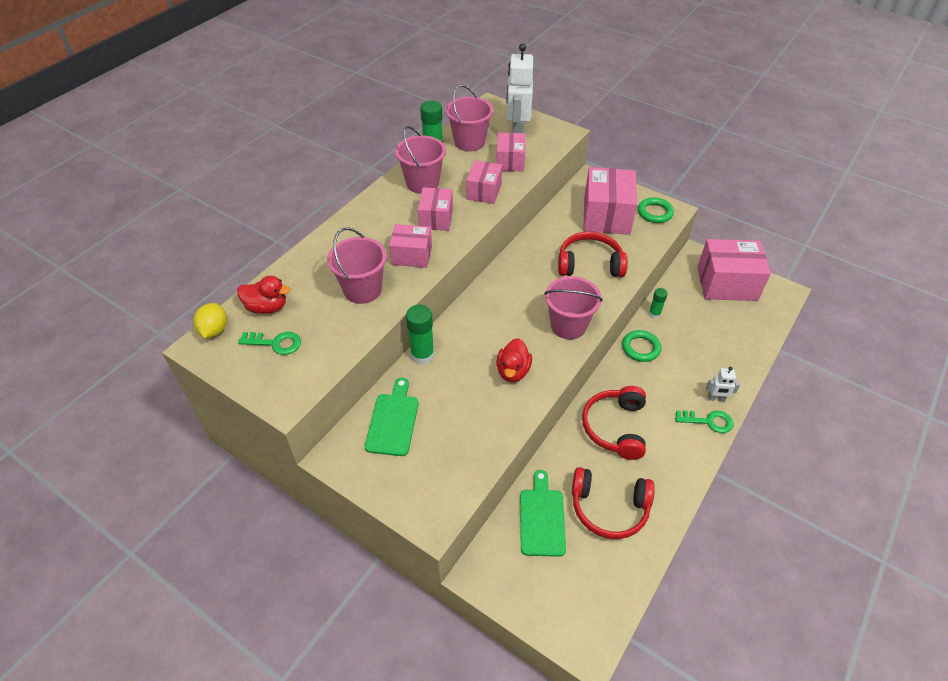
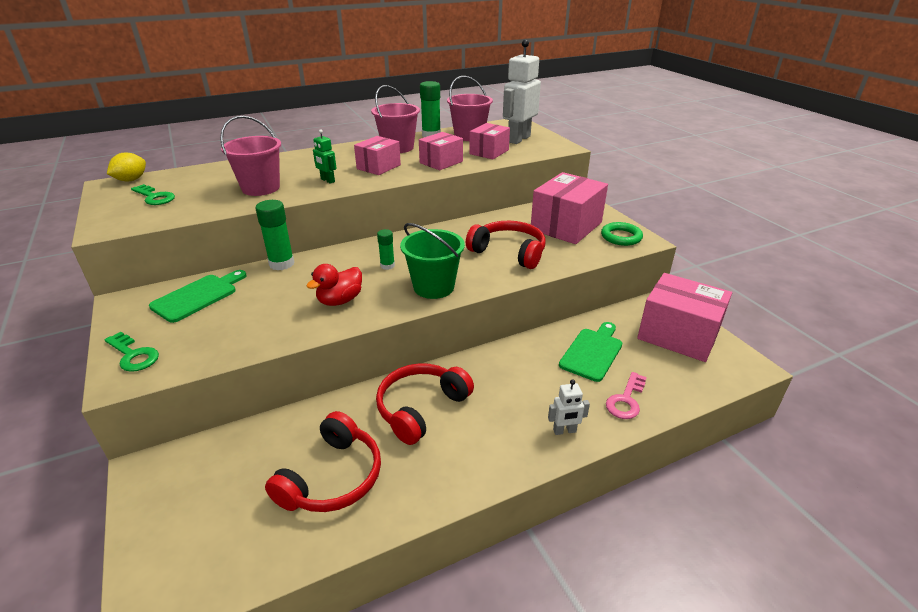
camera: 30 degrees right, 15 degrees down
(267, 307) = (183, 179): red duck -> none
(411, 255) = (327, 180): pink box -> green robot
(542, 518) = (258, 452): green cutting board -> green cutting board (592, 352)
(568, 325) = (433, 287): pink bucket -> green bucket
(609, 508) = (332, 477): red headphones -> red headphones turned 105 degrees counterclockwise
(640, 348) = (521, 353): green ring -> none
(654, 314) = (565, 331): green glue stick -> green glue stick (387, 266)
(708, 421) = (533, 448): green key -> green key (133, 355)
(716, 398) = (564, 431): white robot -> white robot turned 45 degrees counterclockwise
(733, 356) = (626, 400): none -> pink key

